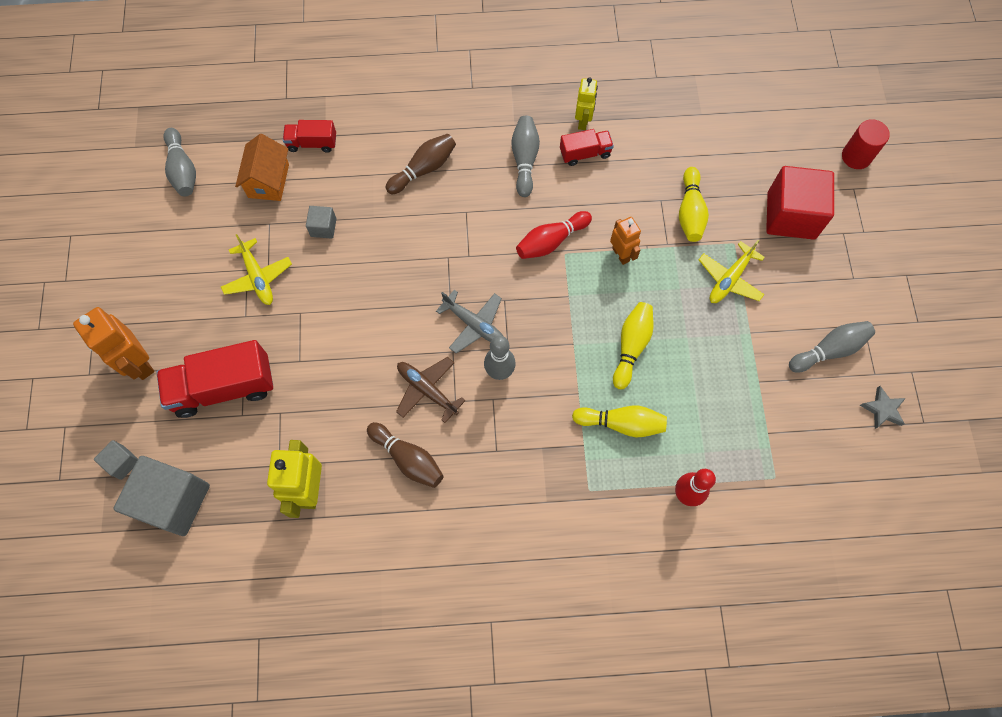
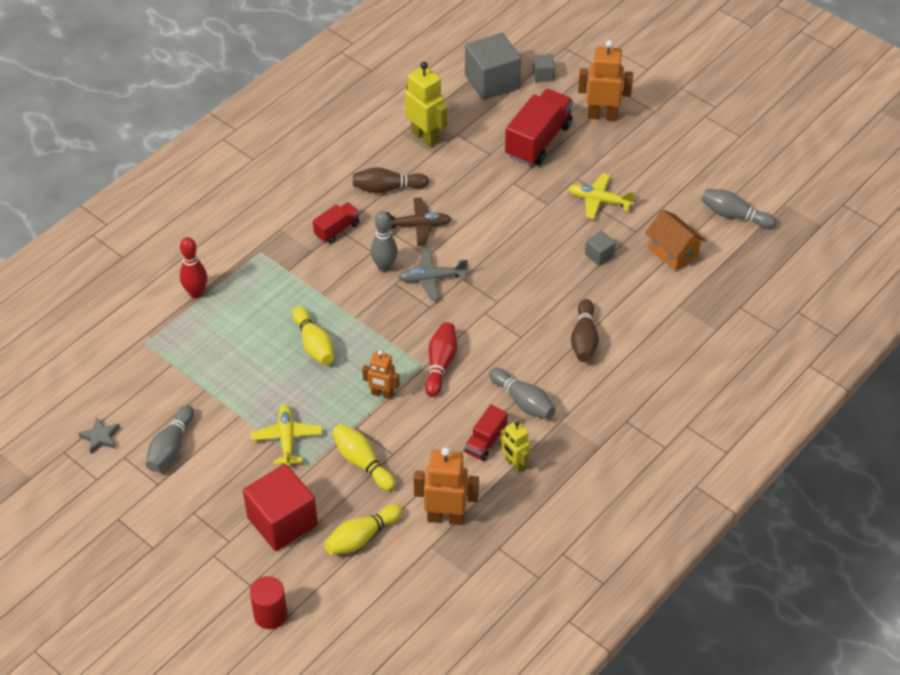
camera: 135 degrees right, 20 degrees down
(312, 143) = (679, 295): red truck -> red truck (337, 230)
(621, 423) = (275, 298): yellow bowling pin -> yellow bowling pin (361, 537)
(670, 124) = (446, 517): none -> orange robot

